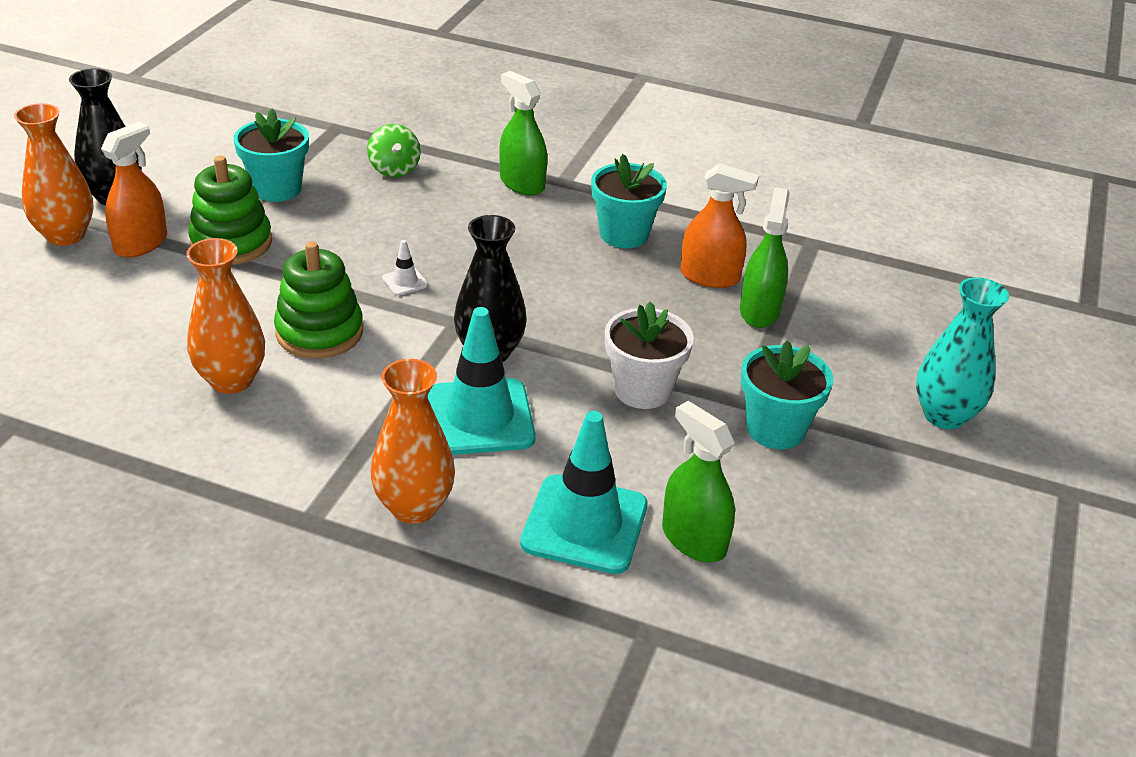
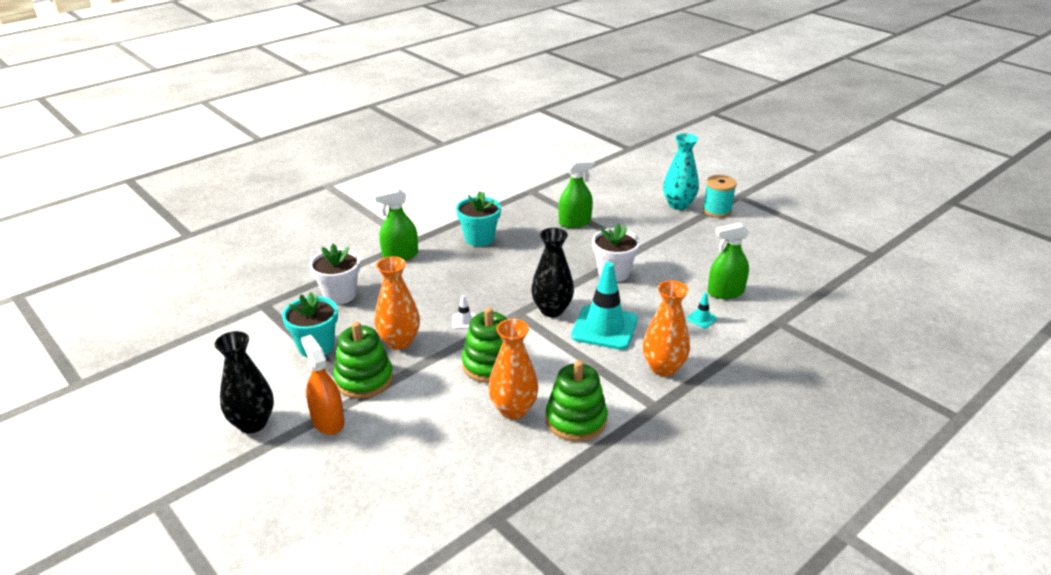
camera: 60 degrees left, 5 degrees down
(66, 235) = (283, 457): orange vase -> orange vase (399, 341)
(237, 444) = (576, 420): none -> green stacking toy
(394, 169) = (339, 295): green spinning top -> white flower pot
(584, 524) = (701, 319): turquoise traffic cone -> turquoise traffic cone, size x0.42
(709, 276) = (537, 226): orange spray bottle -> none
(759, 311) = (574, 222): green spray bottle -> green spray bottle turned 120 degrees clockwise
(775, 429) = (663, 247): turquoise flower pot -> none
(977, 471) = (717, 210): none -> turquoise spool

